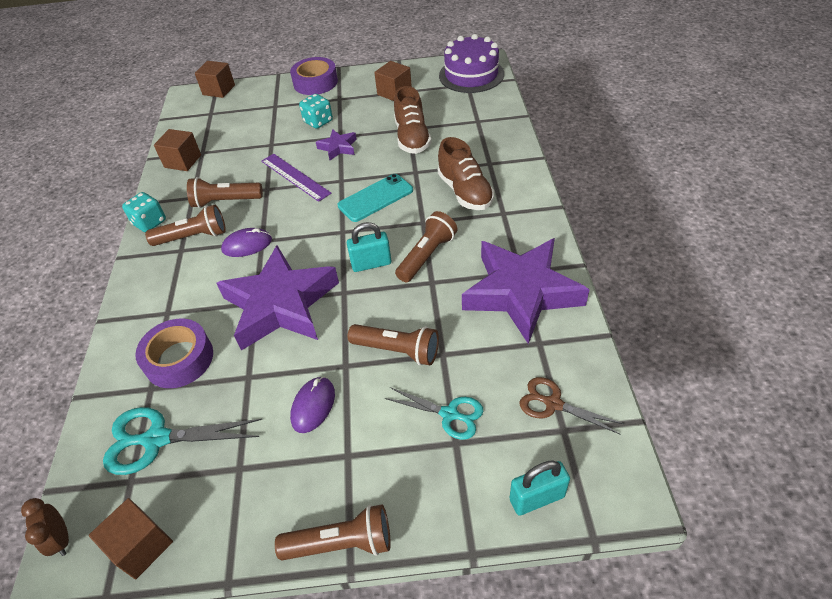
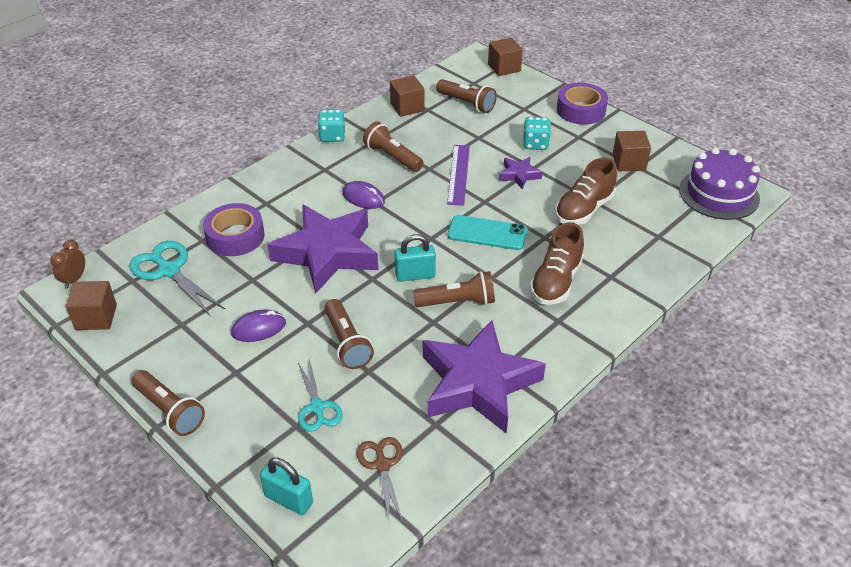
camera: 45 degrees right, 5 degrees down
(193, 237) = (342, 166): brown flashlight -> brown flashlight (467, 103)
(371, 264) = (415, 275): turquoise padlock -> turquoise padlock turned 45 degrees counterclockwise

